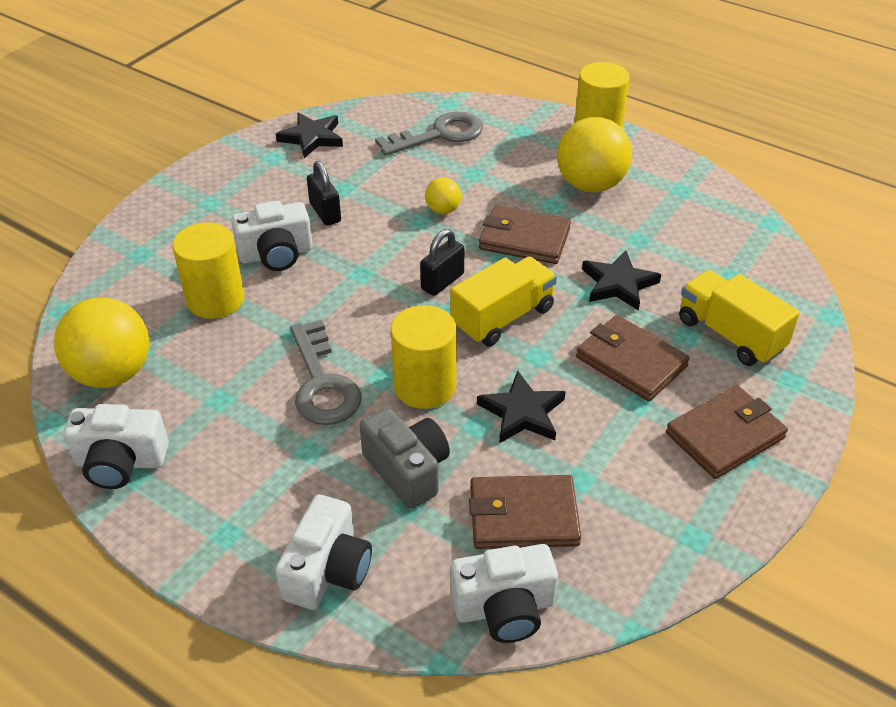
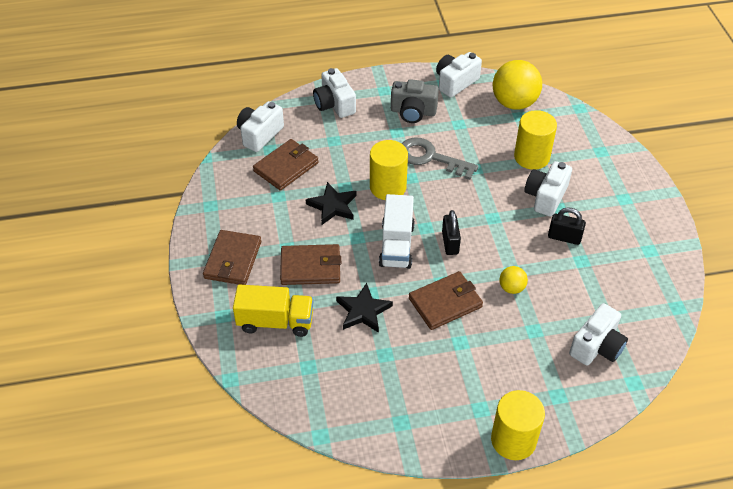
camera: 135 degrees right, 5 degrees up
(312, 138) = (656, 281): black star -> none
(407, 470) = (350, 151): grey camera -> grey camera (413, 112)
(439, 135) = (597, 346): grey key -> white camera
(502, 318) = (396, 245): yellow truck -> white truck
(590, 185) = (459, 378): yellow ball -> none

